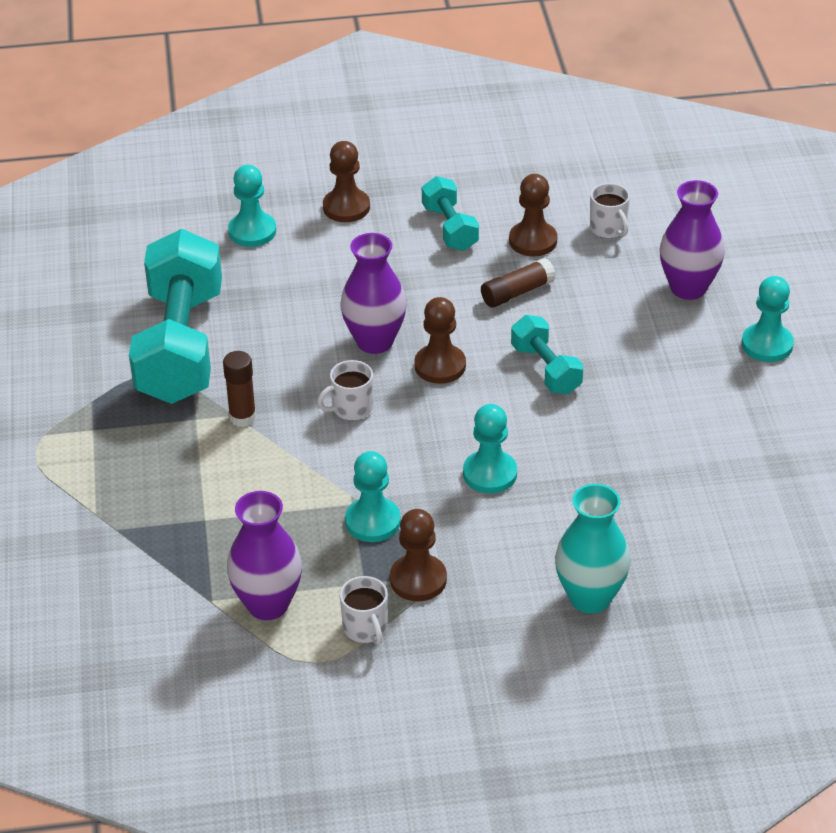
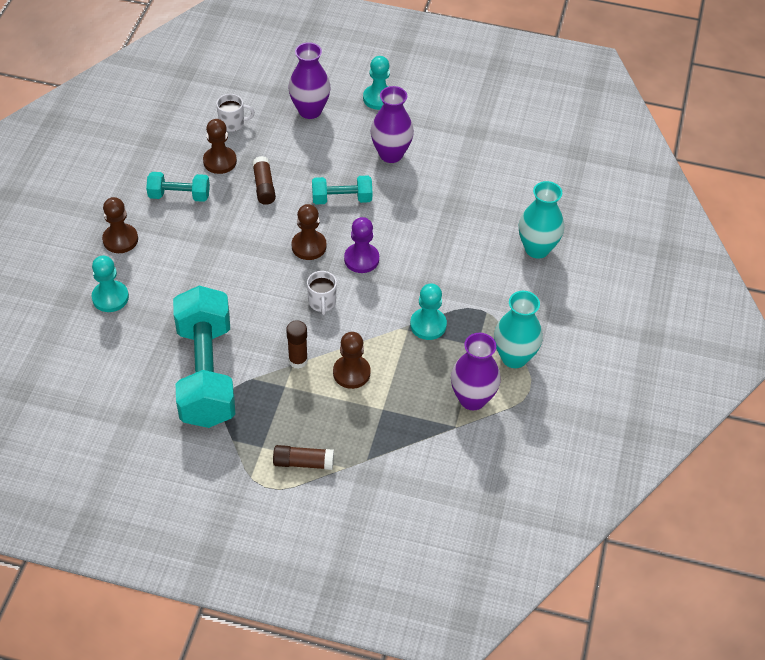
camera: 70 degrees left, 10 degrees up
(86, 473) = (303, 462): none -> brown glue stick
(180, 346) = (206, 373): turquoise dumbbell -> turquoise dumbbell turned 60 degrees clockwise
(366, 628) = (514, 357): white mug -> turquoise vase
(375, 341) = (266, 270): purple vase -> purple vase (391, 154)
(418, 580) = (486, 320): brown pawn -> brown pawn (351, 373)
(449, 421) = (361, 259): none -> purple pawn
(490, 474) = (417, 256): turquoise pawn -> none

